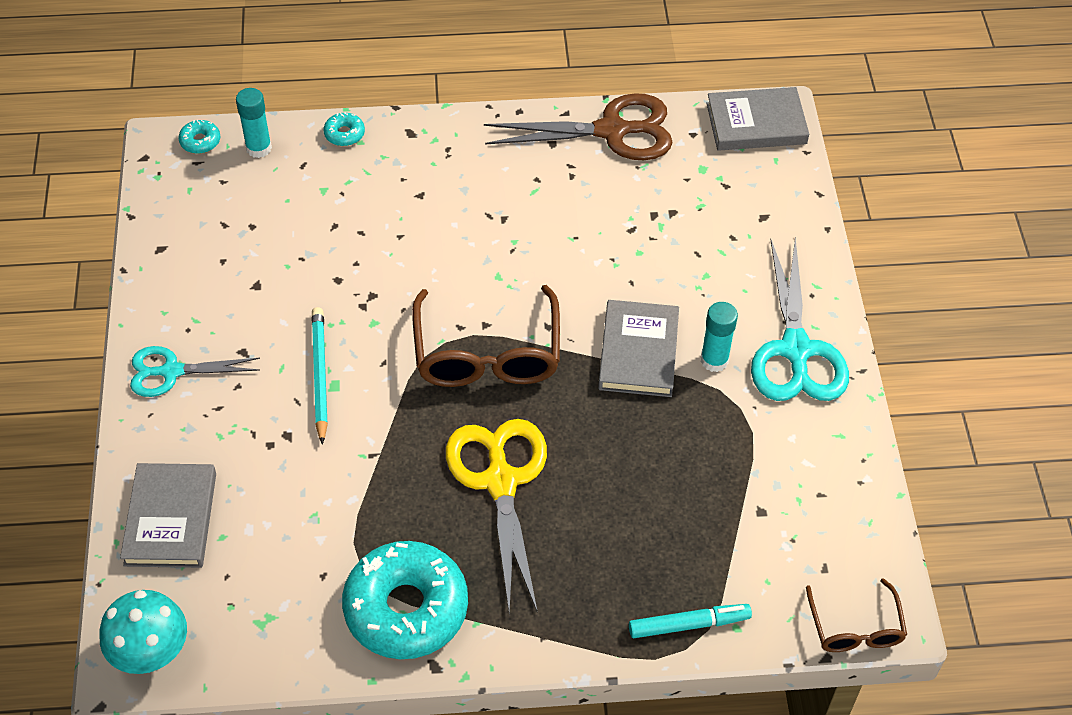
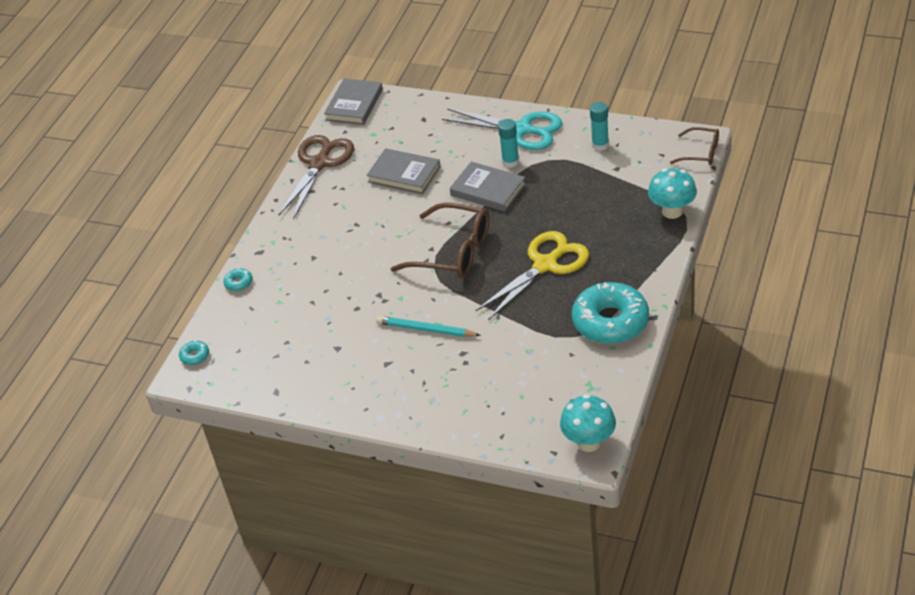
camera: 60 degrees left, 10 degrees down
(170, 519) = (496, 419): grey book -> grey book (404, 174)
(171, 371) = (382, 401): turquoise scissors -> none
(259, 148) = (222, 327): turquoise glue stick -> turquoise glue stick (600, 145)
(500, 481) = (545, 265): yellow scissors -> yellow scissors turned 120 degrees clockwise
(689, 624) = (672, 211): turquoise marker -> turquoise mushroom

